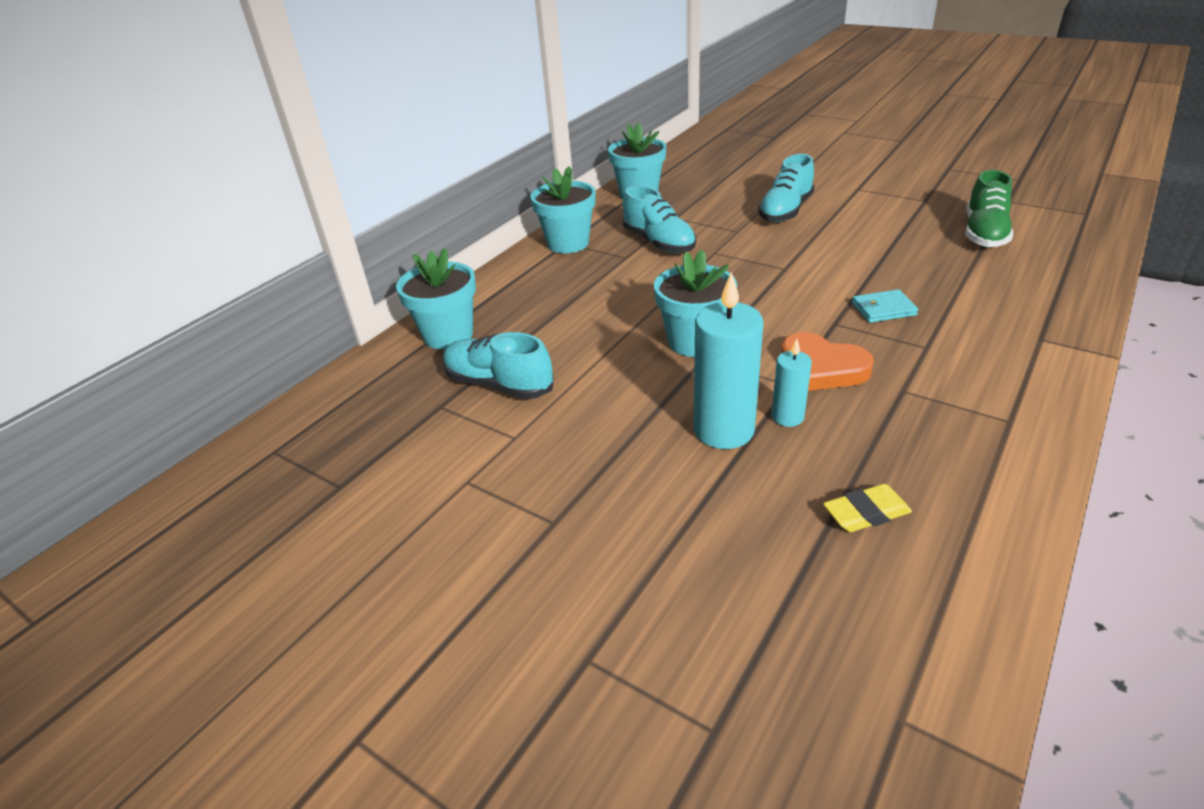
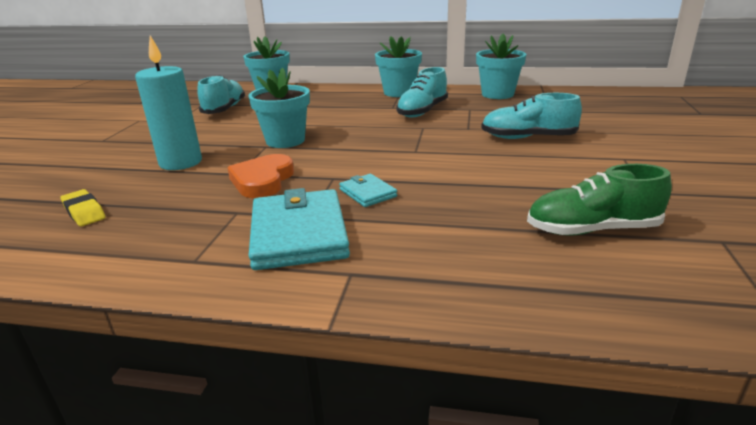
camera: 65 degrees right, 10 degrees down
(787, 417) = (196, 177): turquoise candle -> none
(964, 356) = (298, 234): none -> turquoise wallet

